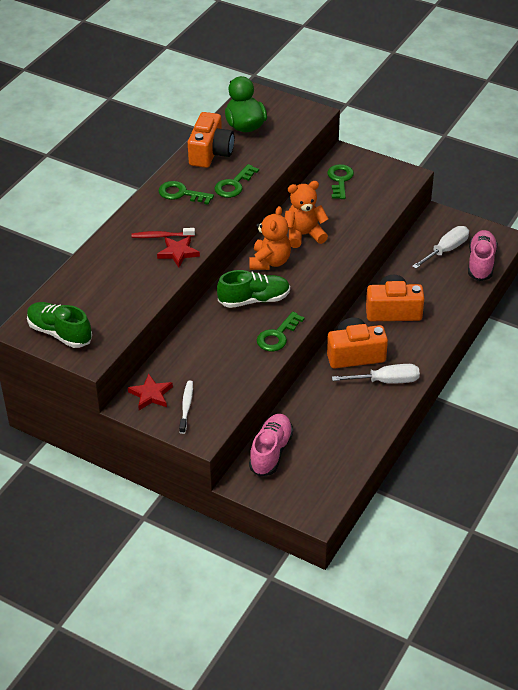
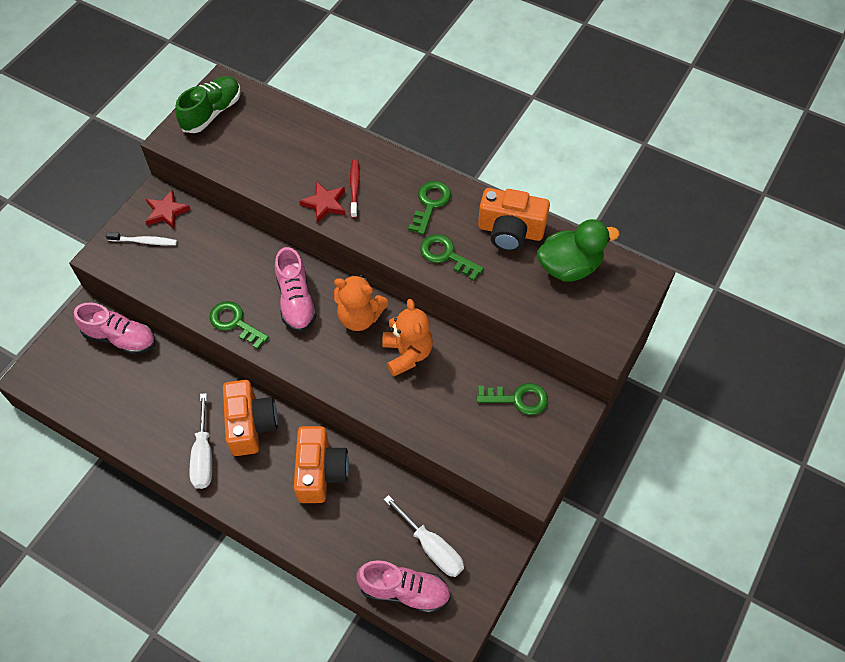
camera: 90 degrees right, 15 degrees up
(254, 300) = (296, 301): green shoe -> pink shoe

